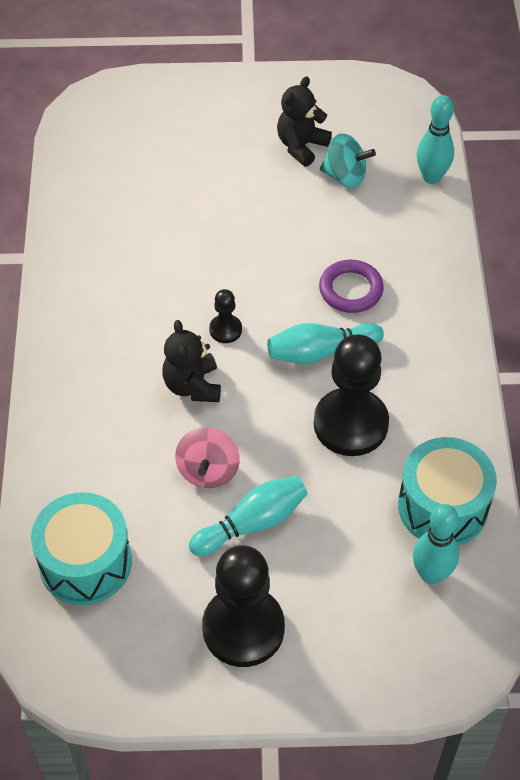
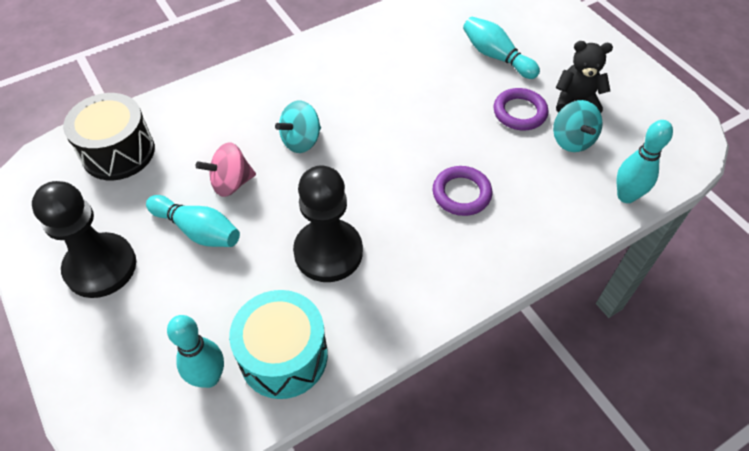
camera: 60 degrees right, 0 degrees up
(85, 563) = (118, 152): turquoise drum -> black drum
(192, 386) = (301, 141): black teddy bear -> turquoise spinning top
(225, 330) = (365, 136): black pawn -> none
(284, 194) = (519, 112): none -> purple ring
(320, 352) = (385, 201): turquoise bowling pin -> turquoise bowling pin (496, 56)

